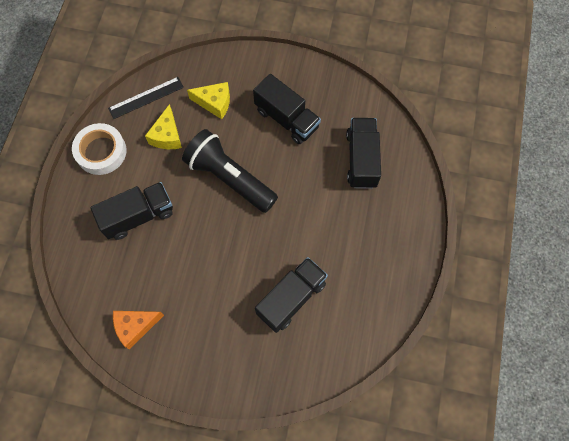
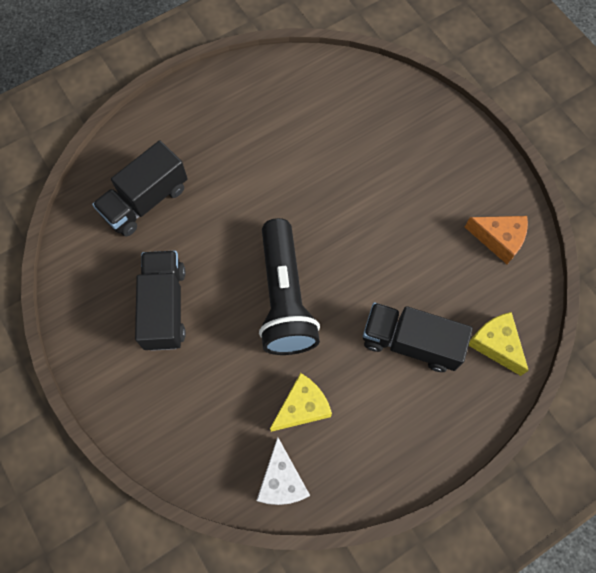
camera: 135 degrees left, 0 degrees up
(101, 152) = (390, 457): white tape -> none
(146, 98) = (282, 481): black ruler -> white cheese
(214, 103) = (216, 398): yellow cheese -> yellow cheese (495, 344)
(291, 298) = (339, 145): black truck -> none

